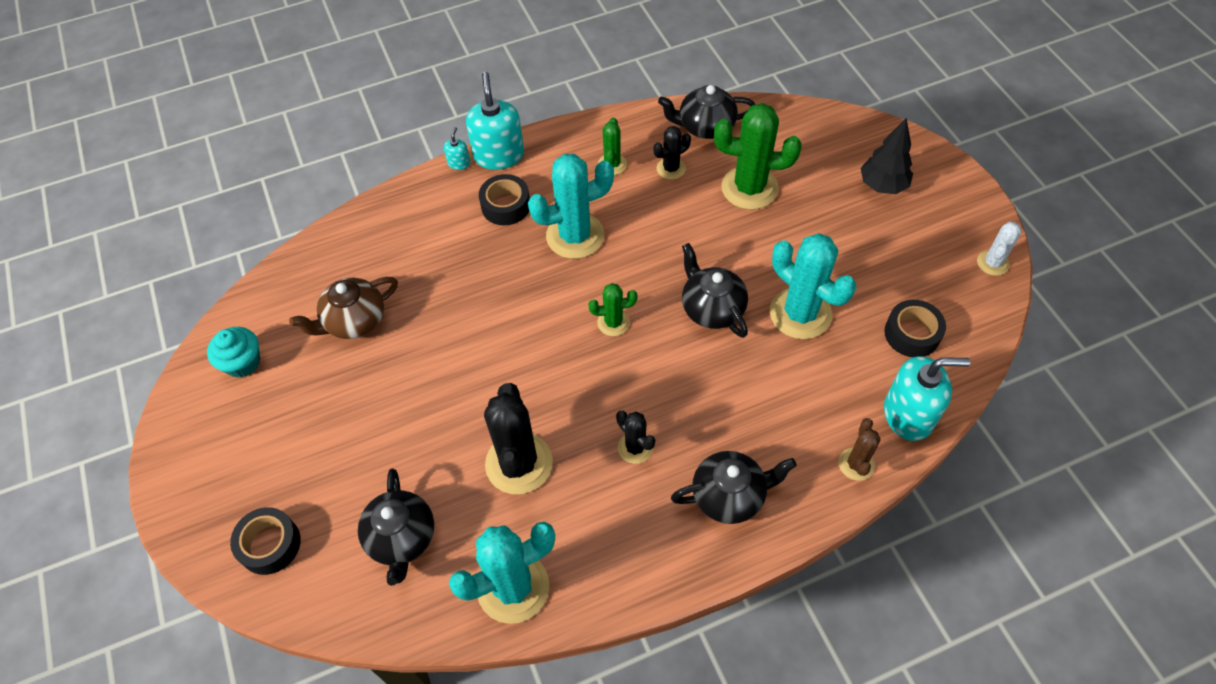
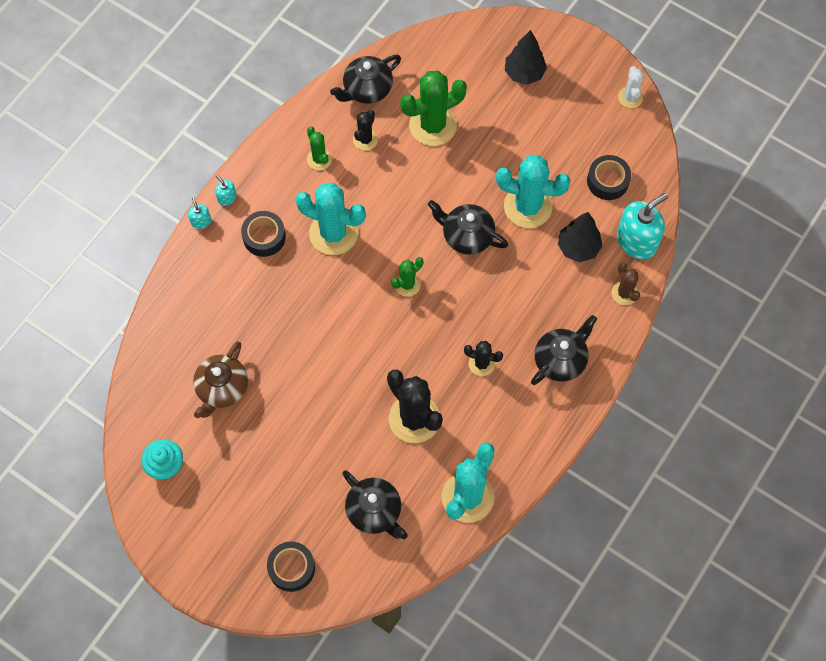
camera: 35 degrees left, 10 degrees up
(499, 155) = (227, 198): turquoise soap dispenser -> turquoise soap dispenser, size x0.45
(575, 236) = (333, 233): turquoise cactus -> turquoise cactus turned 75 degrees clockwise
(831, 385) = (578, 247): none -> black tree

